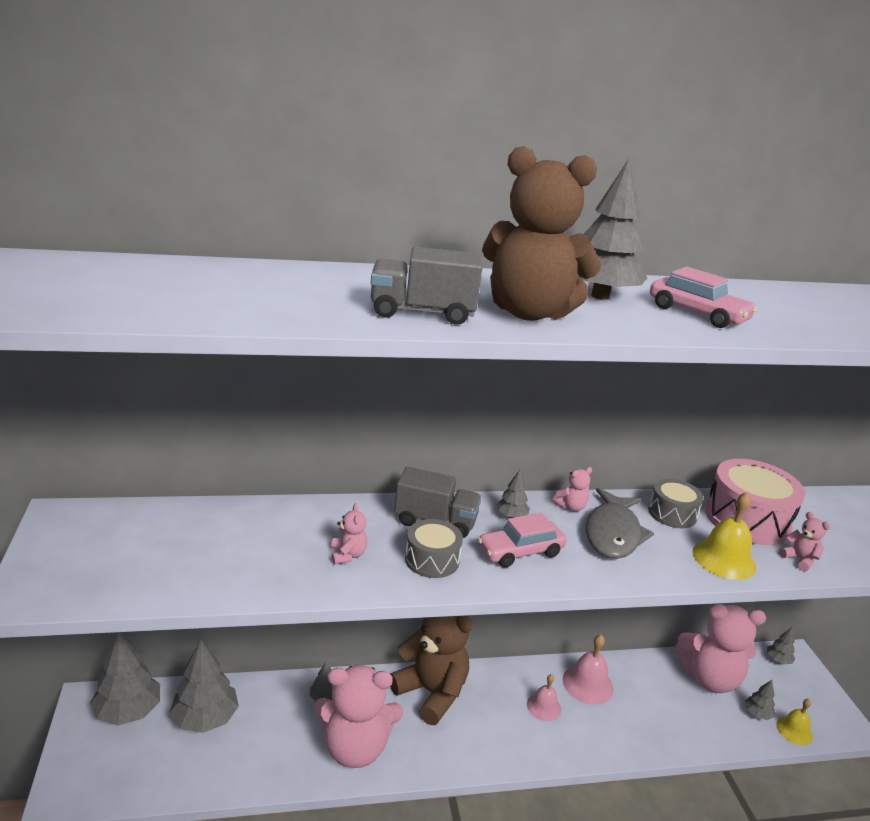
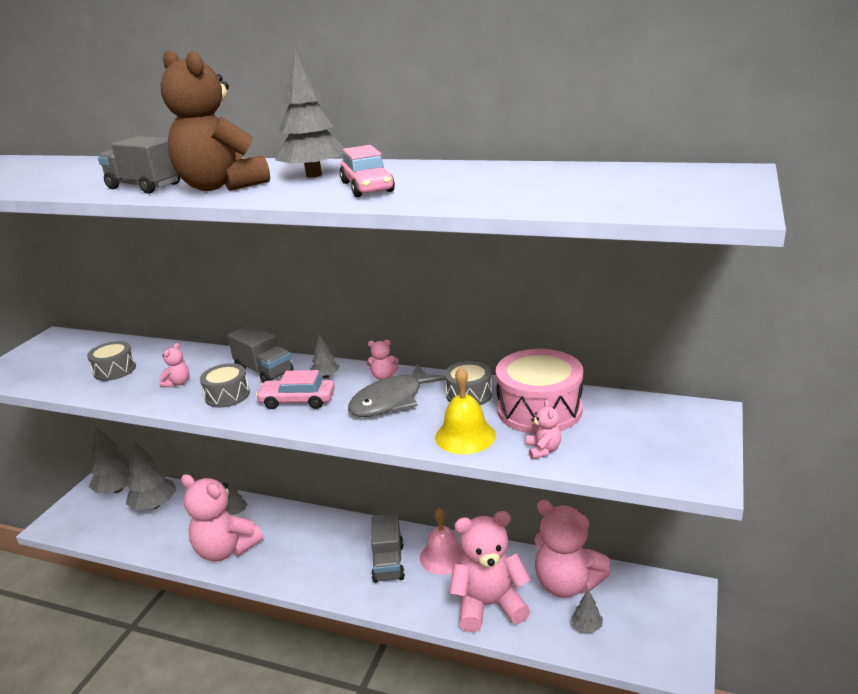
camera: 35 degrees right, 0 degrees up
(233, 551) = (115, 370): none -> grey drum
(431, 692) = (311, 529): brown teddy bear -> none
(544, 707) = (388, 563): pink bell -> grey truck
(668, 720) = (489, 605): none -> pink teddy bear
(778, 660) = (663, 589): grey tree -> none
(794, 730) = (613, 652): yellow bell -> none

